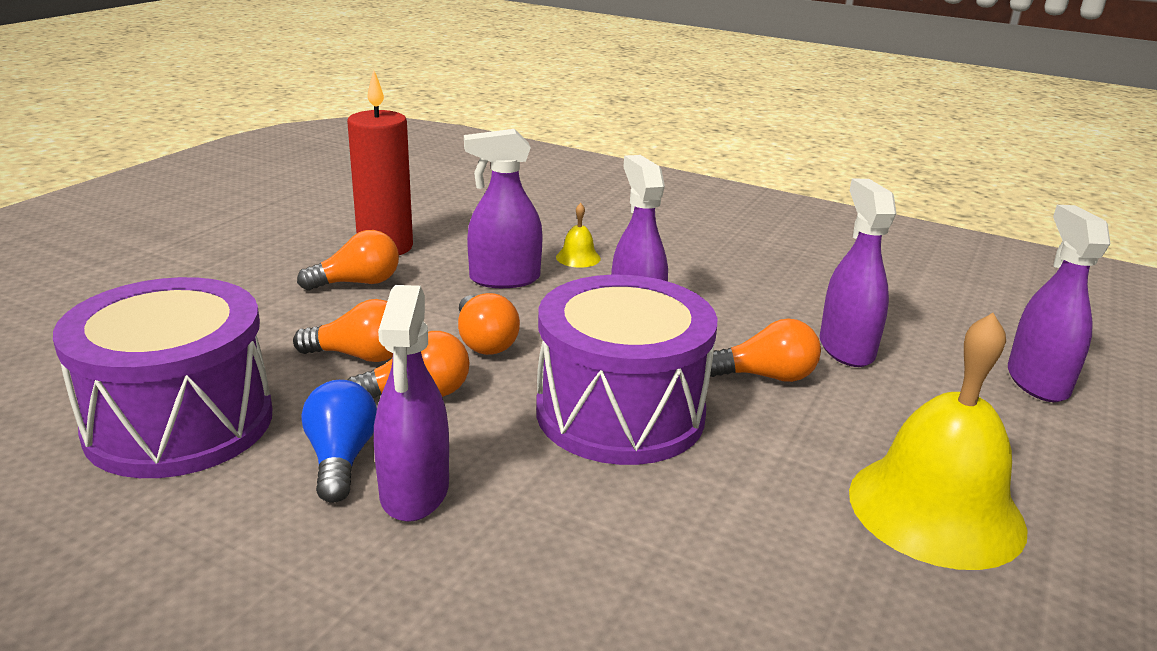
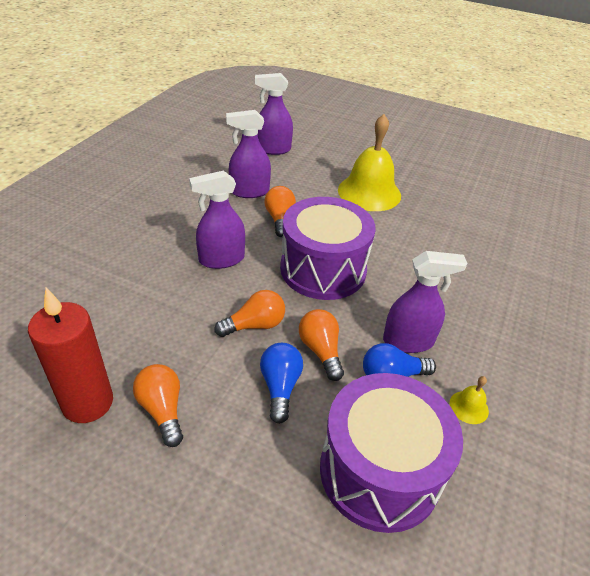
camera: 95 degrees left, 15 degrees up
(360, 356) = (280, 387): orange light bulb -> blue light bulb
(504, 279) = (160, 320): purple spray bottle -> none
(578, 258) = (126, 282): yellow bell -> yellow bell (469, 407)

